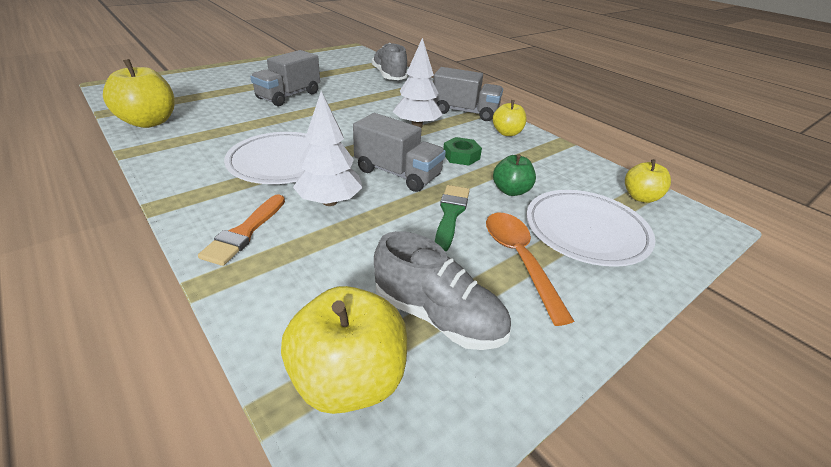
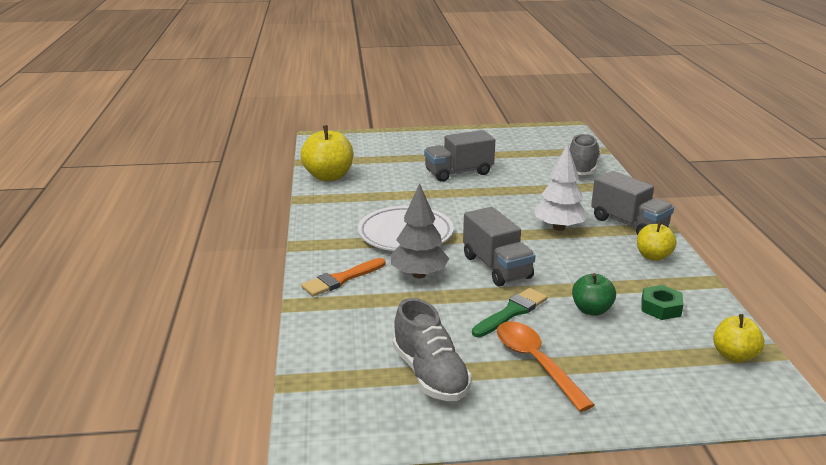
camera: 35 degrees right, 10 degrees down
(330, 201) = (419, 274): white tree -> grey tree
(349, 379) = (341, 385): yellow apple -> none
(461, 156) = (575, 267): green nut -> green nut (661, 308)
(519, 259) = (535, 362): orange spoon -> orange spoon turned 45 degrees counterclockwise
(585, 231) = (627, 363): white plate -> none

